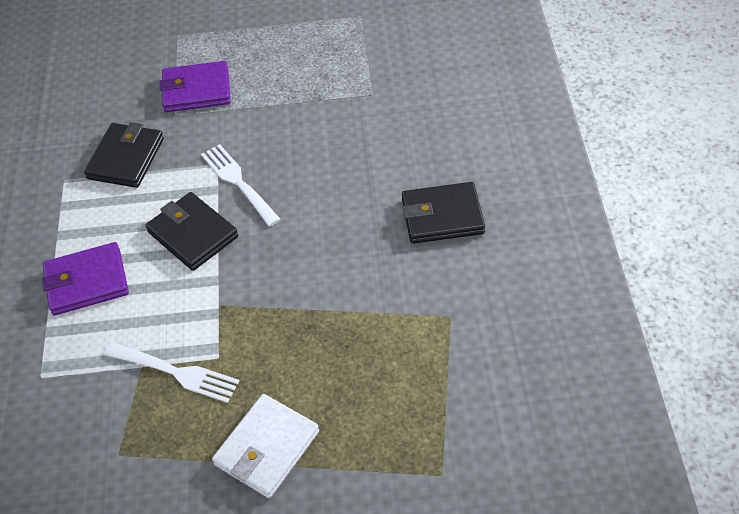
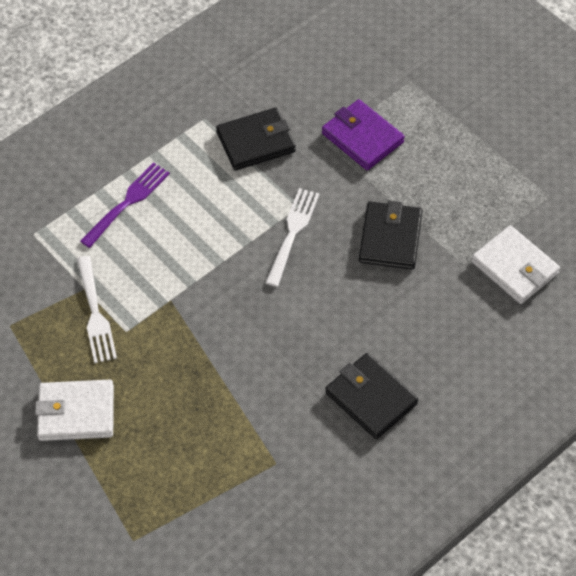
camera: 50 degrees right, 5 degrees up
(87, 282) = (128, 202): purple wallet -> purple fork
(193, 234) = (220, 238): black wallet -> black wallet (390, 238)
(403, 67) = (514, 267): none -> white wallet

